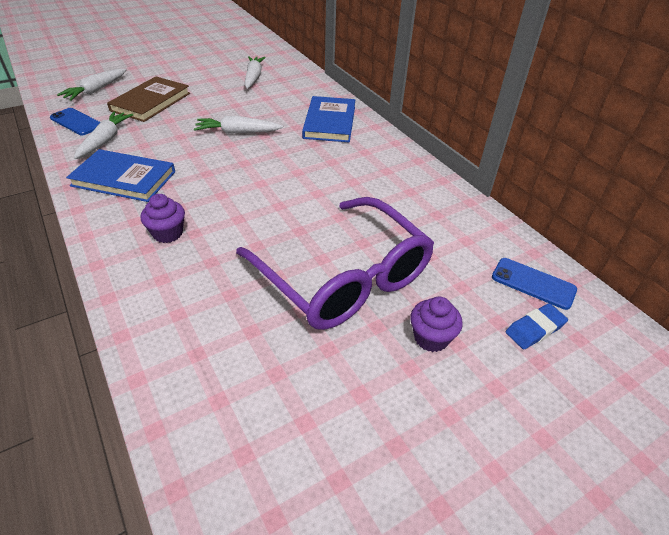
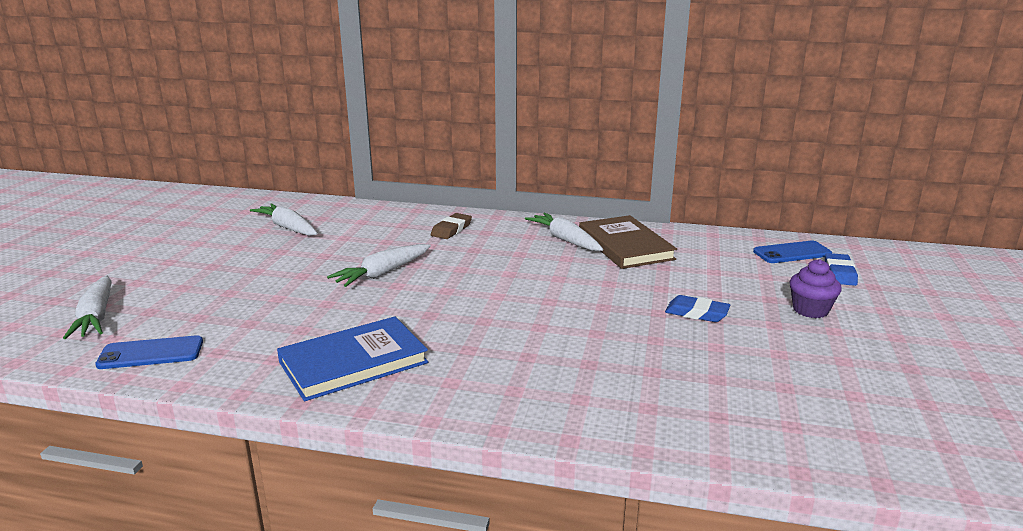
camera: 45 degrees left, 20 degrees down
(105, 140) = (241, 348): white carrot -> white carrot (565, 240)
(151, 102) = (211, 294): brown book -> brown book (625, 246)
(168, 233) = (506, 370): purple cupcake -> none
(329, 122) = (451, 229): blue book -> brown eraser
(344, 277) = (696, 313): purple glasses -> blue eraser

